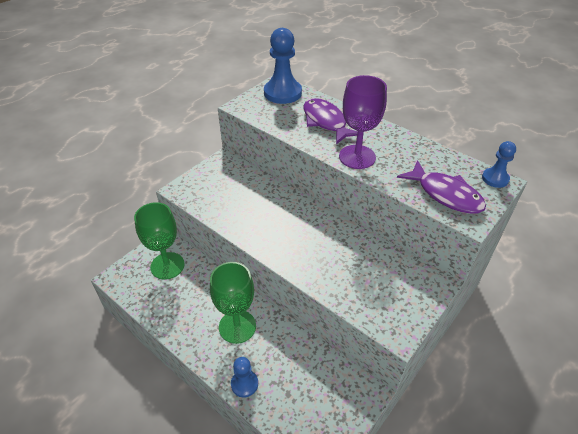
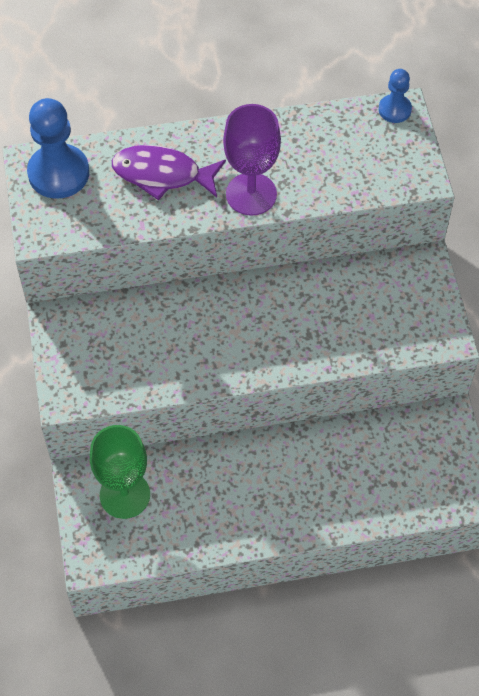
camera: 50 degrees left, 15 degrees up
(237, 326) = (278, 477): green goblet -> none
(244, 384) = (350, 514): blue pawn -> none
(445, 194) = (375, 168): purple fish -> none

